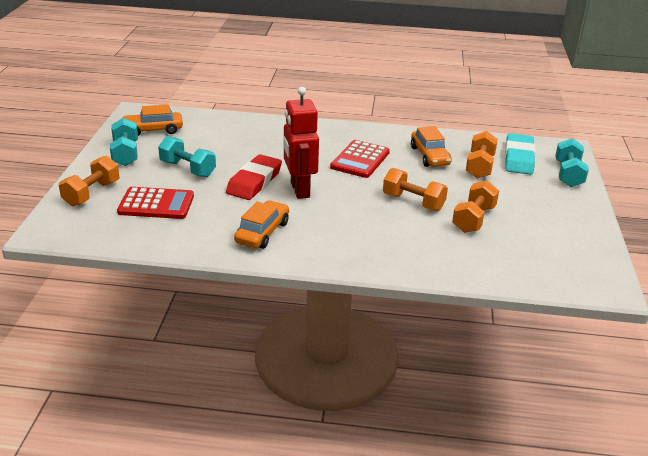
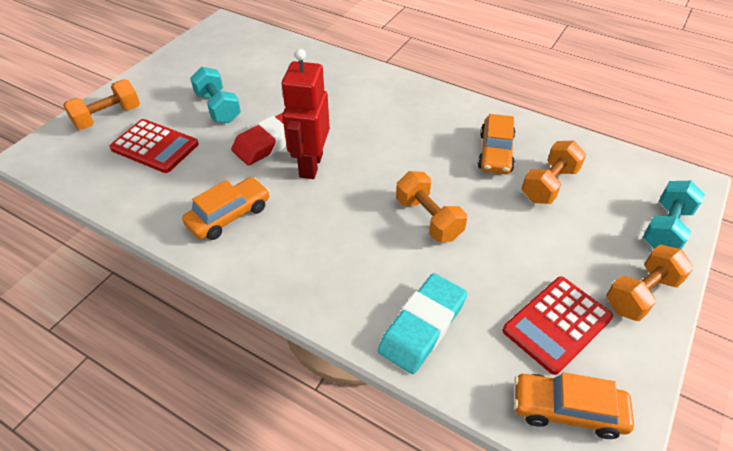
camera: 25 degrees right, 15 degrees up
(125, 154) = (175, 74): turquoise dumbbell -> none
(153, 130) = (222, 50): orange car -> orange car (567, 410)
(360, 160) = (408, 138): red calculator -> red calculator (557, 324)
(473, 219) = (487, 268): orange dumbbell -> orange dumbbell (641, 294)
(518, 158) = (611, 184): turquoise eraser -> turquoise eraser (422, 326)

